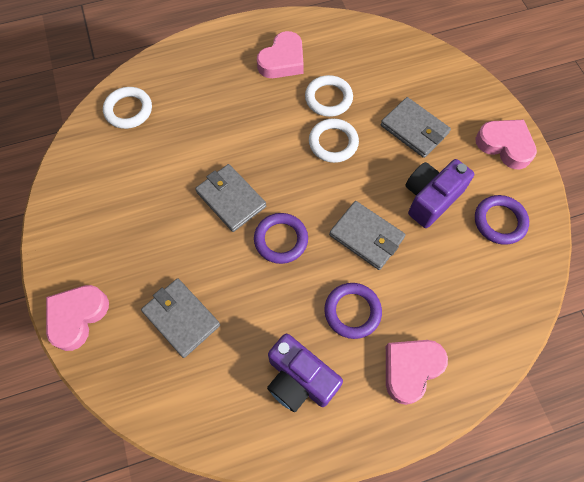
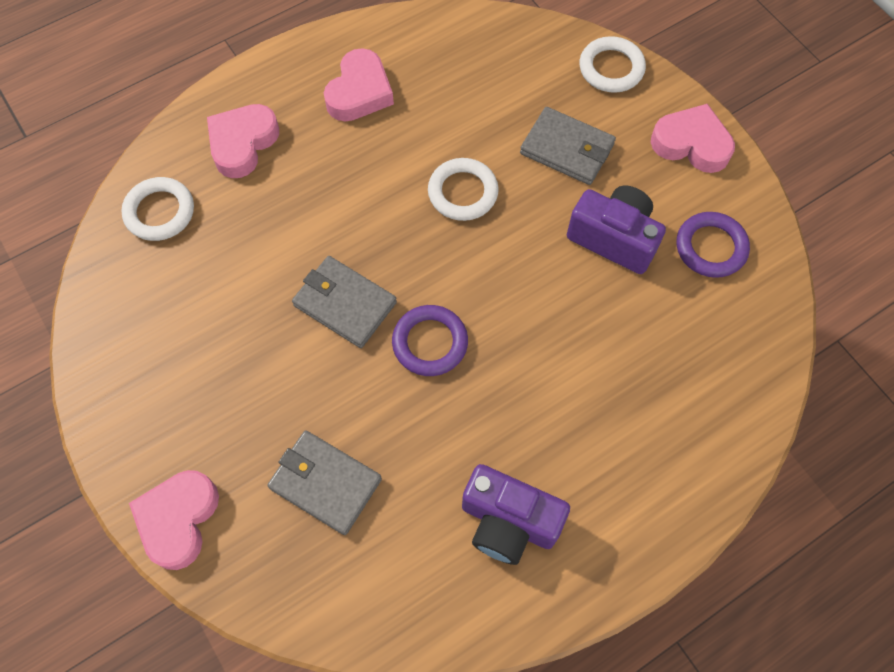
camera: 15 degrees left, 0 degrees up
(328, 98) = (439, 132): white ring -> white ring (611, 68)
(352, 311) = (552, 414): purple ring -> none
(366, 236) = (543, 310): grey wallet -> none
(411, 369) = (648, 470): pink heart -> pink heart (242, 143)
(430, 198) = (614, 238): purple camera -> purple camera turned 90 degrees clockwise

